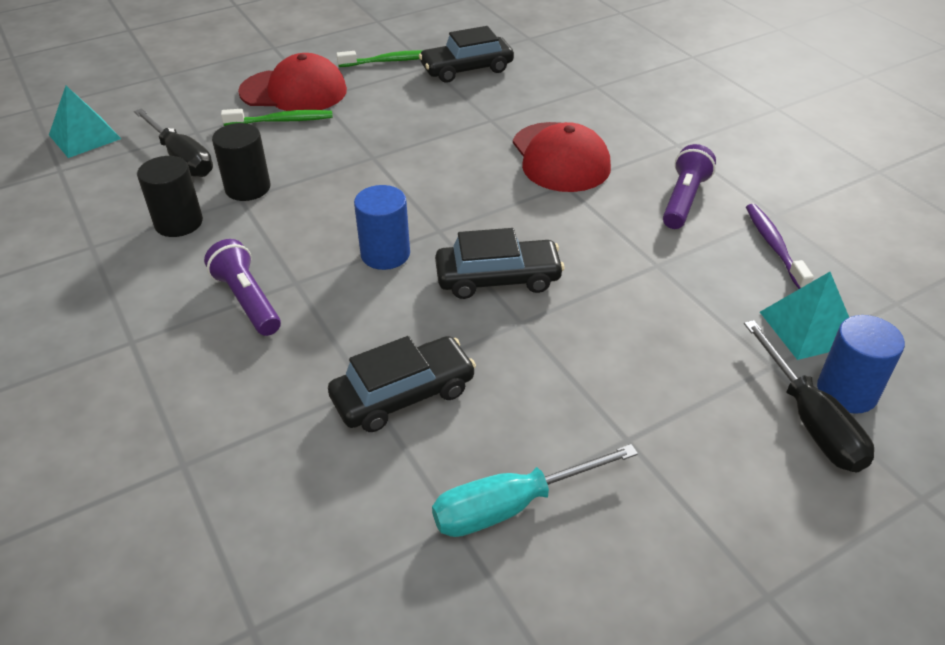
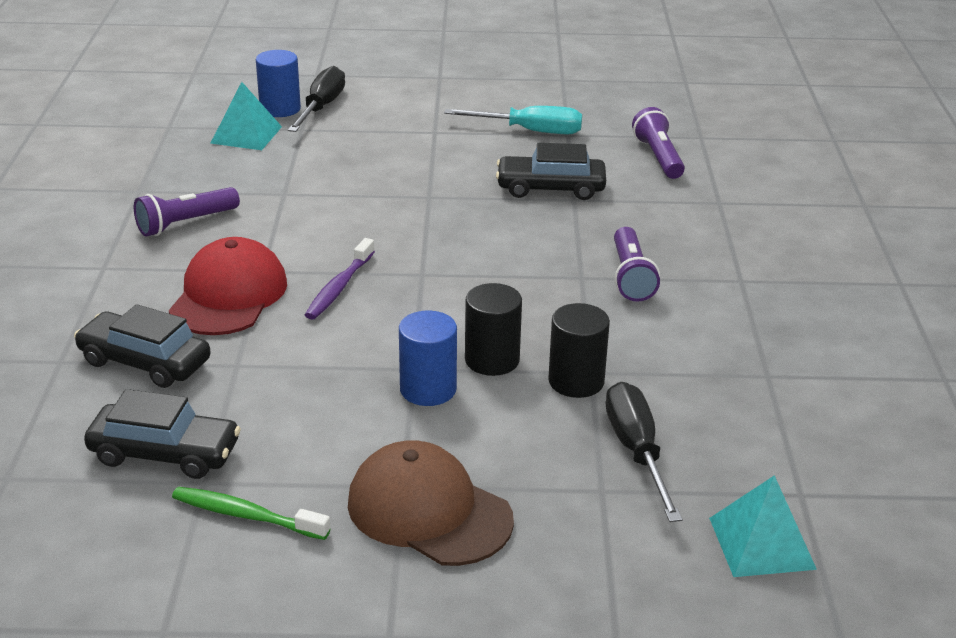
camera: 150 degrees left, 10 degrees down
(179, 223) = (668, 368): black cylinder -> black cylinder (492, 360)
(282, 121) = (480, 462): green toothbrush -> none
(294, 91) = (429, 511): red cap -> brown cap
(298, 531) = (658, 157): none -> purple flashlight
(385, 254) = (487, 271): blue cylinder -> blue cylinder (428, 389)
(498, 278) = (414, 225): black car -> black car (145, 362)
(774, 246) = (180, 175): purple toothbrush -> purple toothbrush (339, 287)

